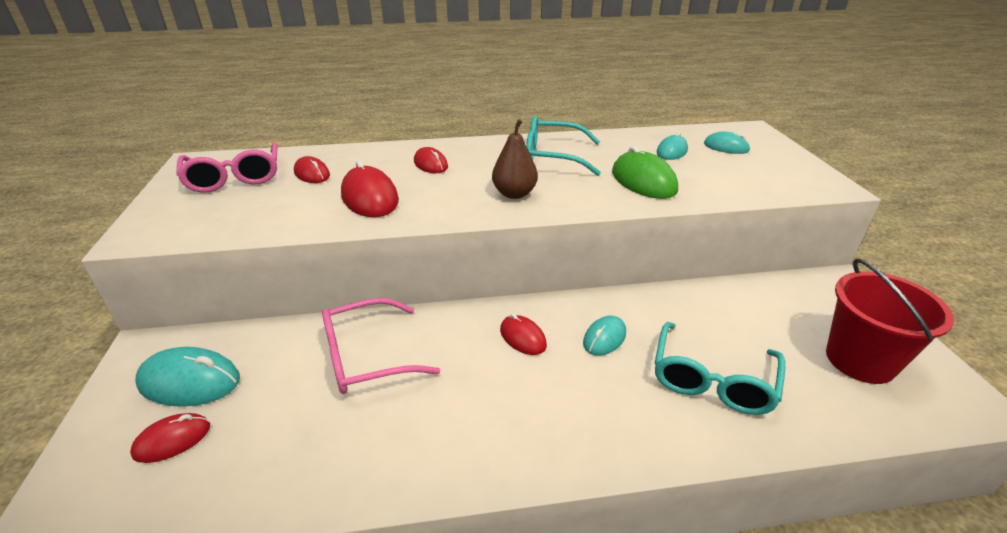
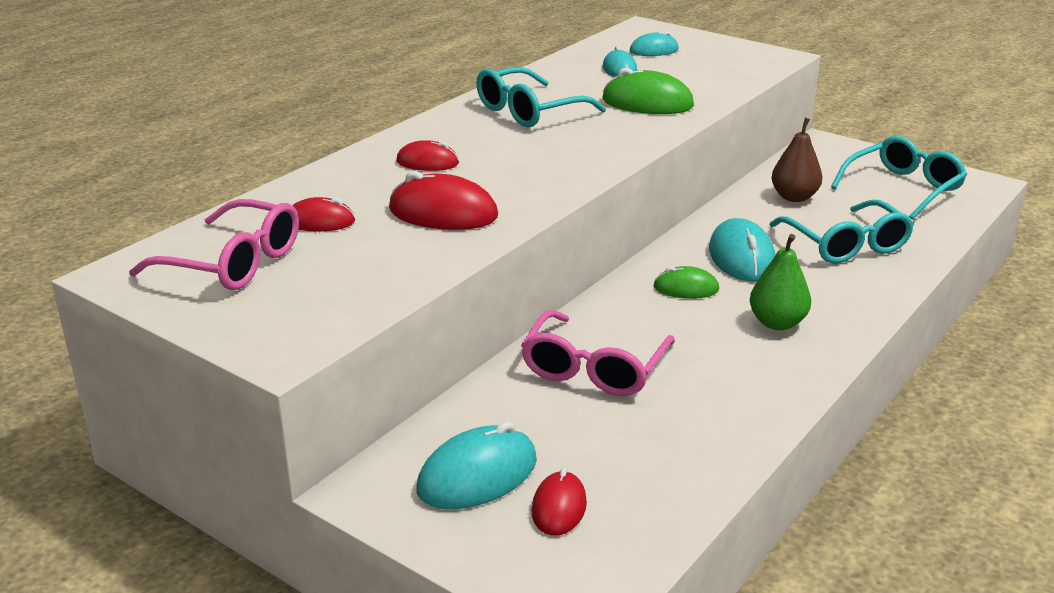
camera: 45 degrees left, 5 degrees down
(514, 194) = (567, 154): brown pear -> brown pear (794, 197)
(522, 338) = (686, 288): red mouse -> green mouse
(536, 410) = (777, 323): none -> green pear
(604, 338) = (741, 257): turquoise mouse -> turquoise mouse, size x1.62
(860, 360) = (902, 188): red bucket -> turquoise glasses

